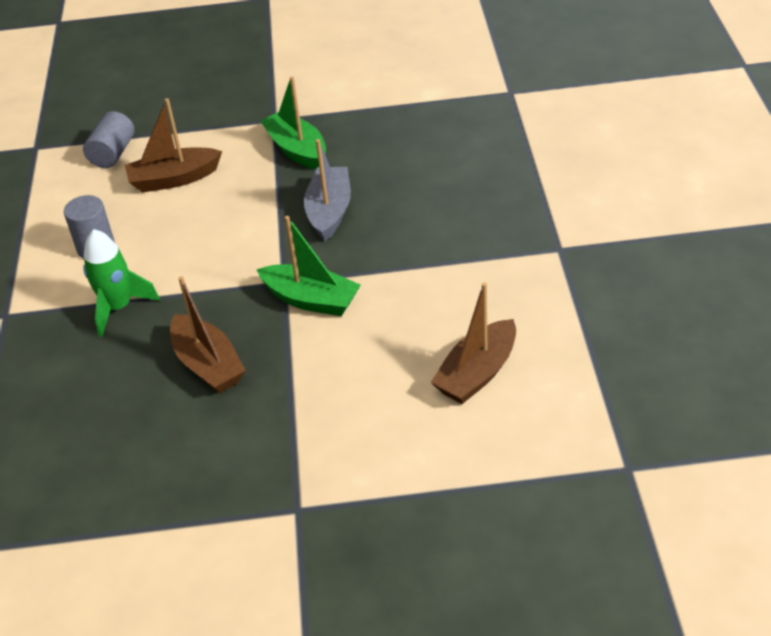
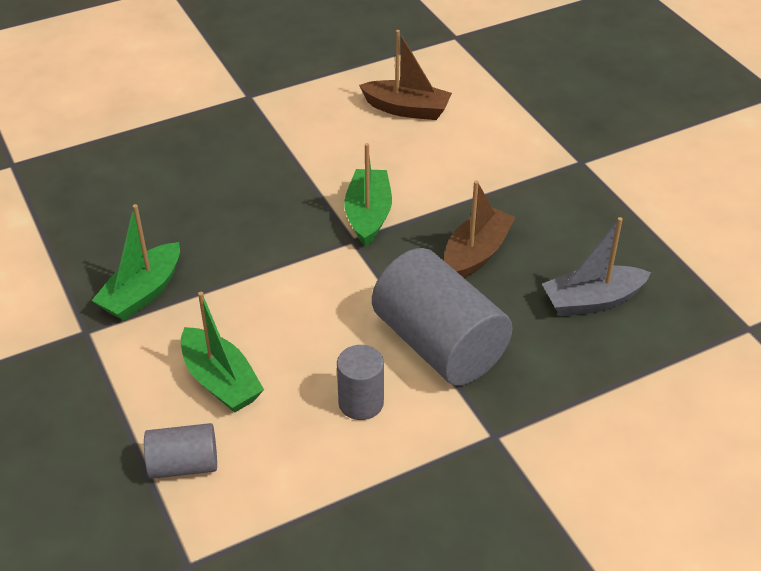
camera: 115 degrees left, 0 degrees up
(118, 308) = (439, 344): green rocket -> grey cylinder
(174, 179) = (220, 381): brown boat -> green boat
(329, 211) = (241, 238): grey boat -> grey boat (592, 301)

